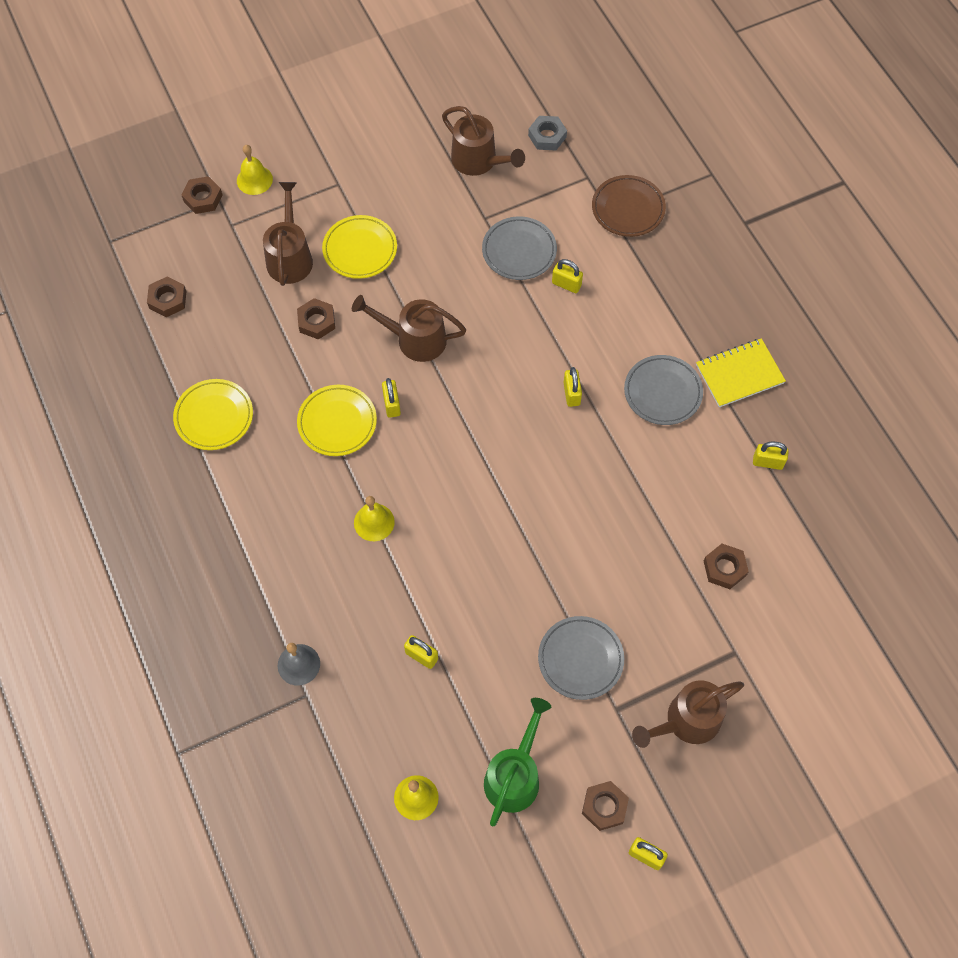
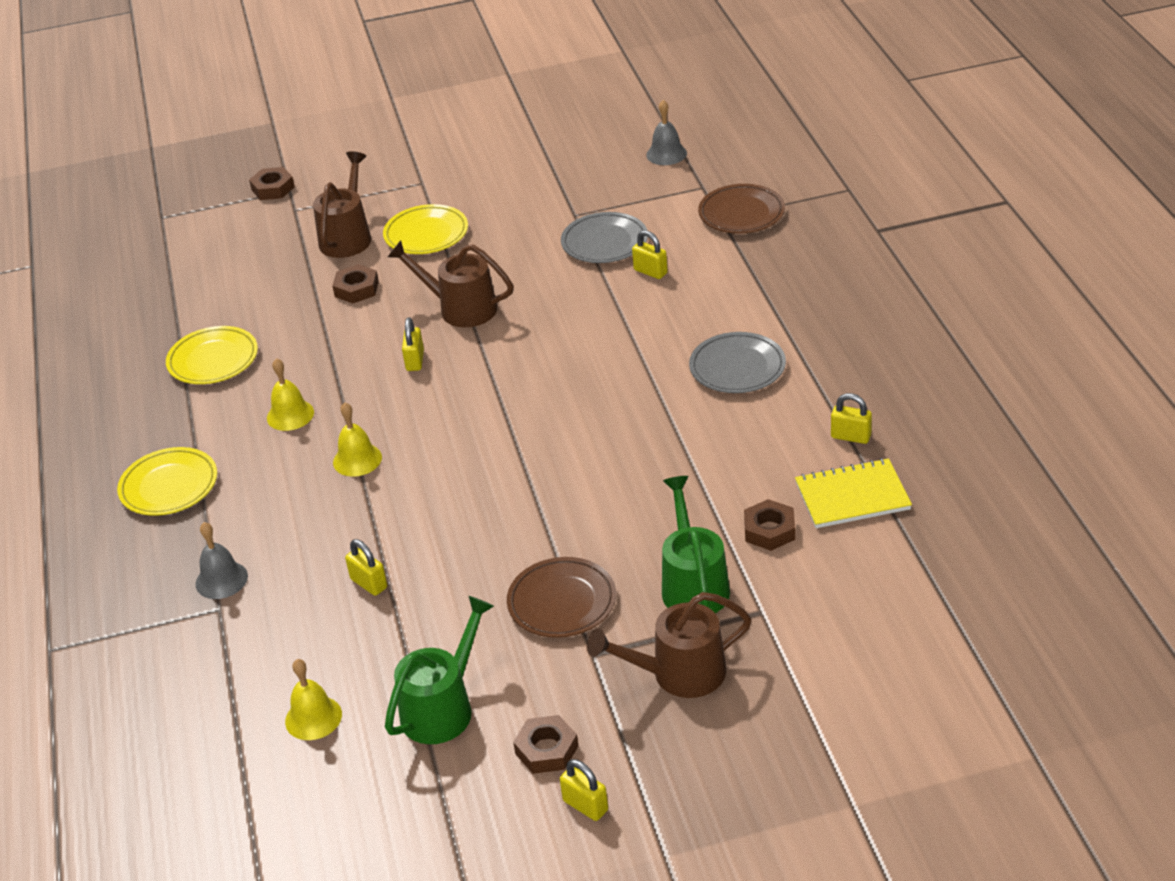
camera: 15 degrees right, 25 degrees down
(167, 300) = (203, 264): brown nut -> none
(254, 180) = (333, 176): yellow bell -> yellow bell (290, 415)
(337, 422) = (347, 372): yellow plate -> yellow plate (169, 486)
(479, 161) = (583, 171): brown watering can -> none
(547, 136) = (666, 154): grey nut -> grey bell
(571, 394) = (627, 363): yellow padlock -> none
(580, 659) = (562, 602): grey plate -> brown plate
(678, 630) = (693, 584): none -> green watering can
(739, 374) = (836, 357): yellow notebook -> yellow notebook (852, 496)

